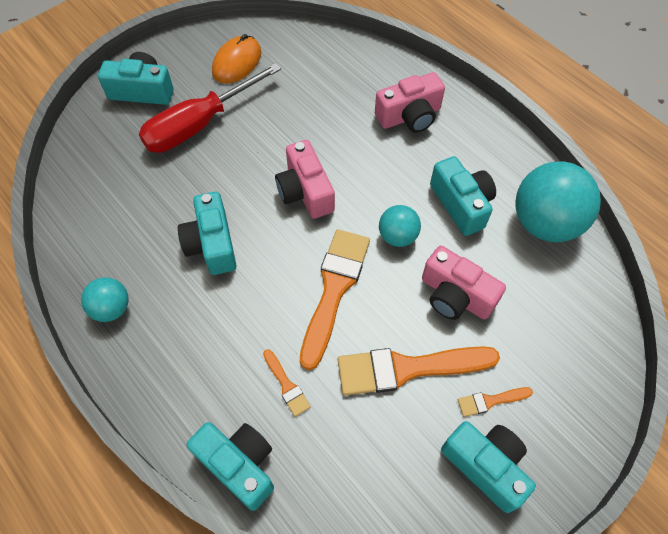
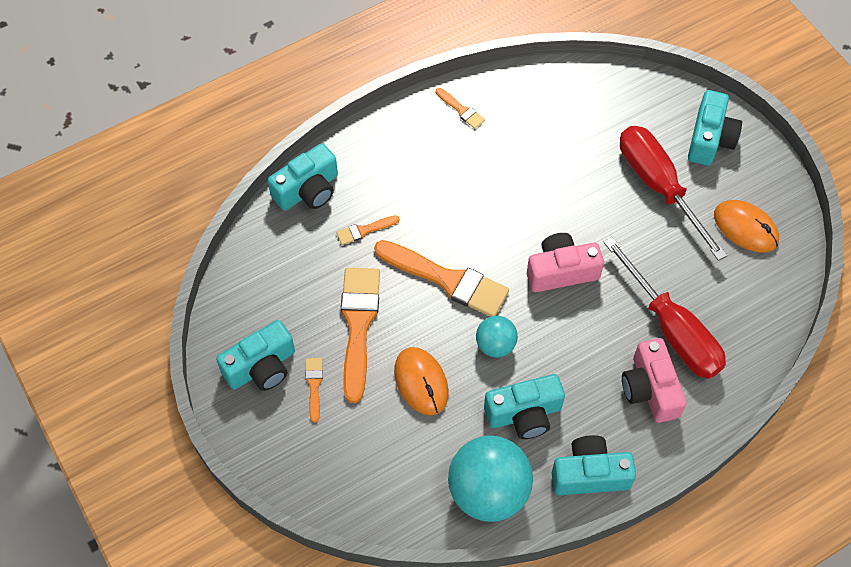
camera: 100 degrees right, 0 degrees up
(111, 308) = (461, 110): turquoise ball -> orange brush
(212, 244) = (513, 187): turquoise camera -> turquoise camera (589, 474)
(348, 105) = (672, 329): none -> red screwdriver
(455, 296) = (421, 382): pink camera -> orange mouse

